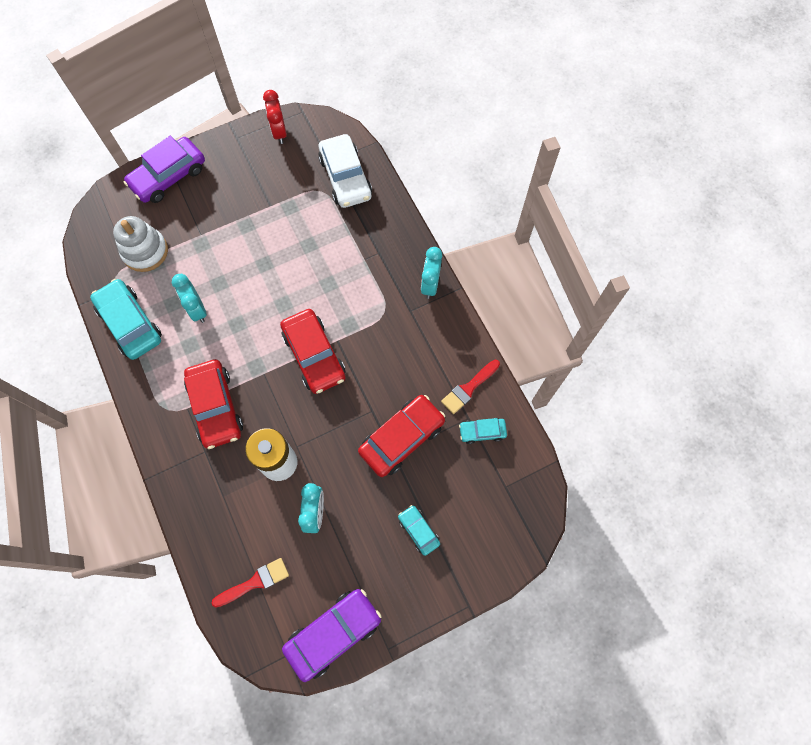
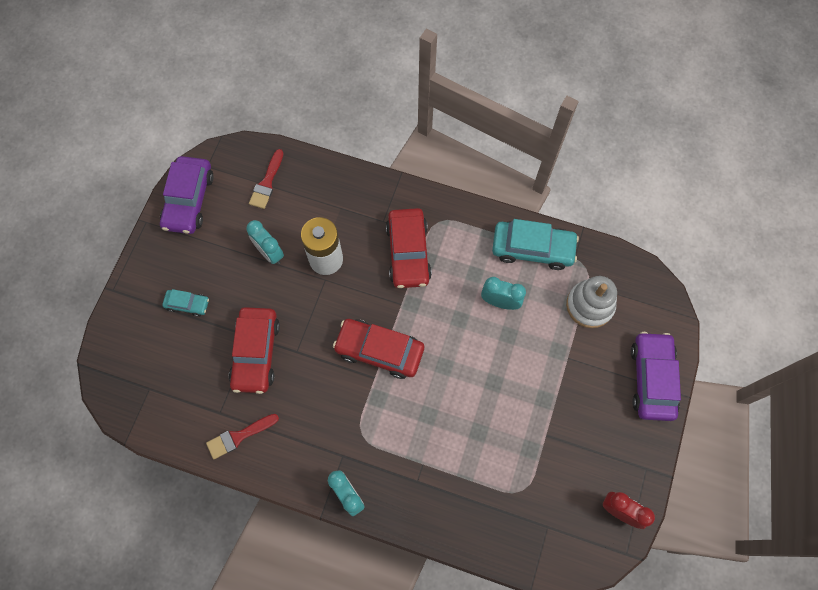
camera: 135 degrees right, 0 degrees up
(215, 407) = (408, 252): red car -> red car turned 120 degrees counterclockwise
(345, 178) = (516, 524): white car -> none
(468, 388) = (239, 436): red brush -> red brush turned 120 degrees counterclockwise
(482, 432) = (200, 412): turquoise car -> none

